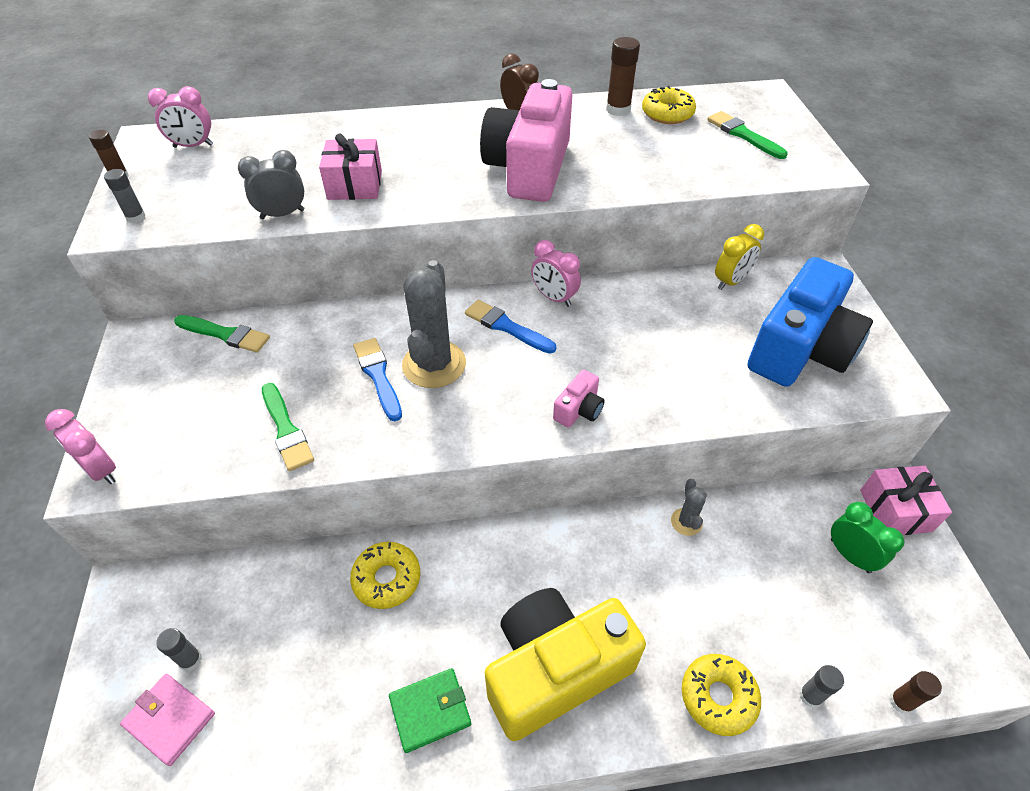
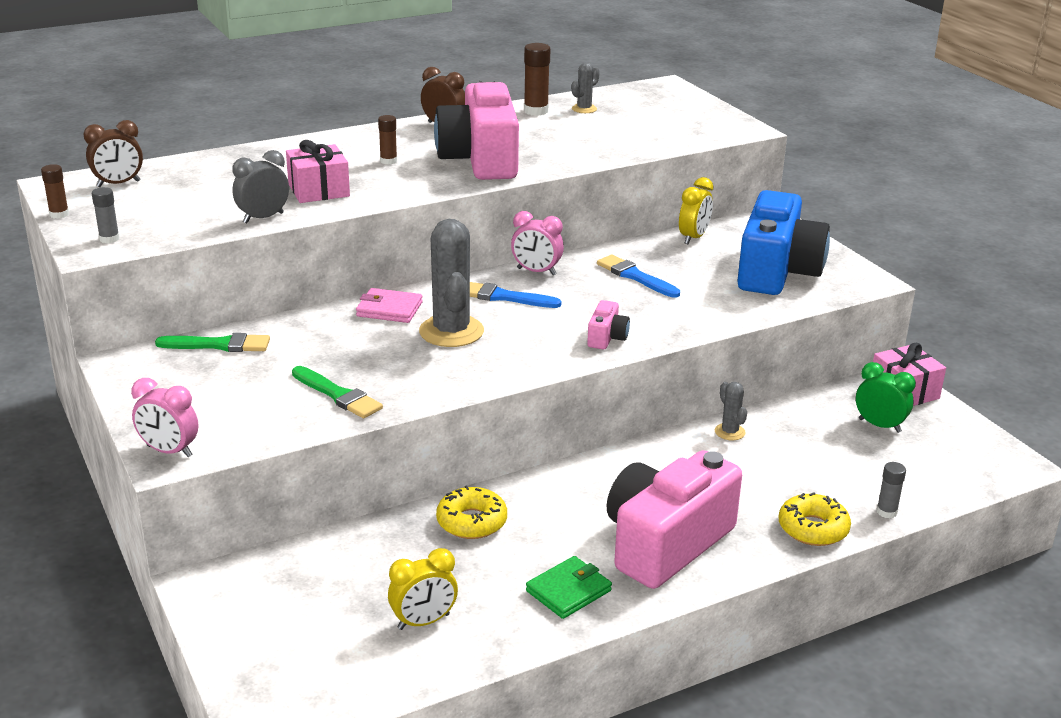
camera: 20 degrees left, 20 degrees down
(170, 719) = (320, 651): pink wallet -> pink wallet (389, 309)
(190, 660) = (311, 612): grey glue stick -> none
(193, 146) = (118, 184): pink clock -> brown clock
(278, 709) = (423, 622): none -> yellow clock
(378, 376) = (402, 347): blue brush -> blue brush (635, 276)
(555, 669) = (665, 543): yellow camera -> pink camera
(667, 114) = (584, 109): yellow donut -> grey cactus
(743, 135) = (662, 115): green brush -> none
(901, 702) = (958, 500): brown glue stick -> brown glue stick (388, 161)

